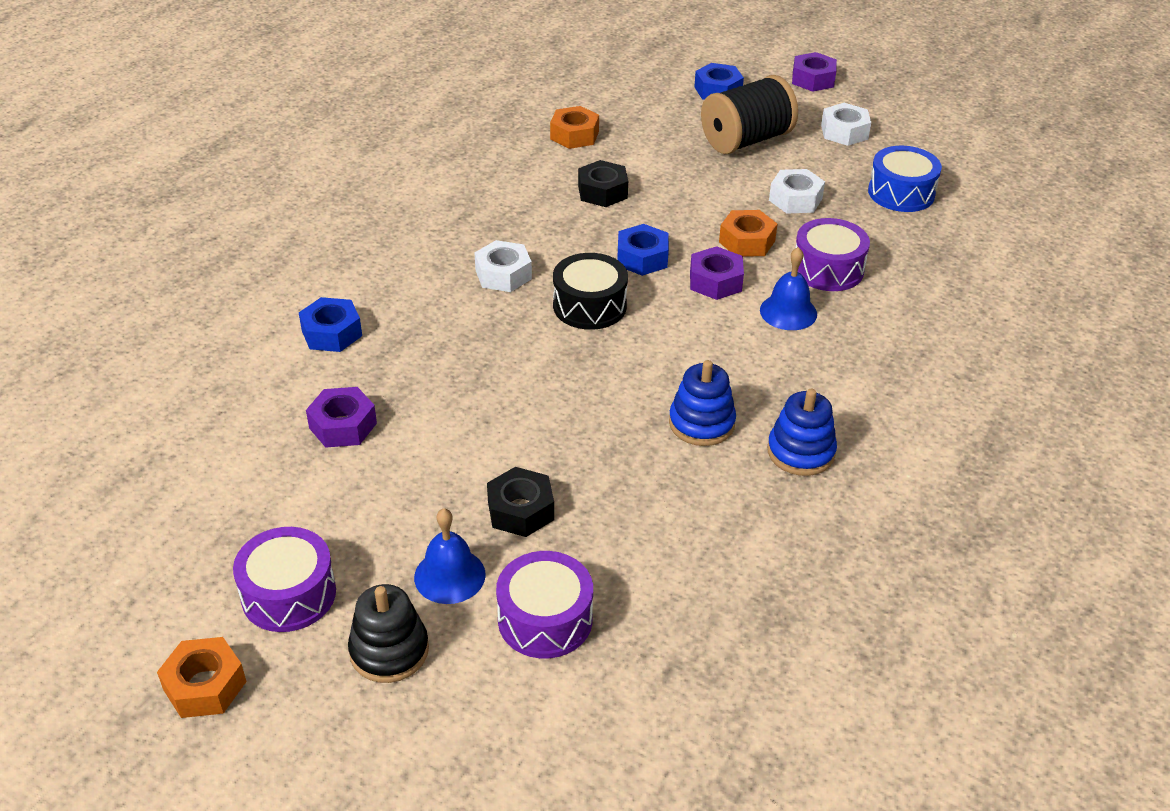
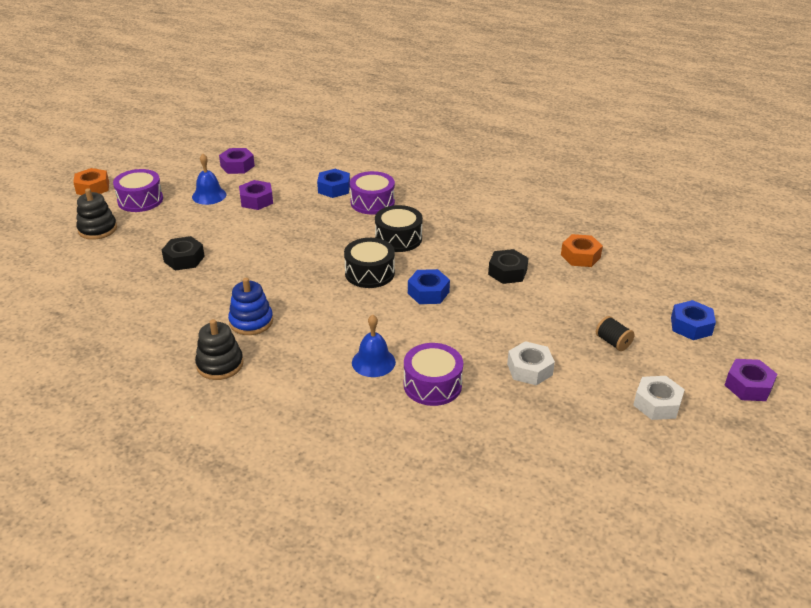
camera: 85 degrees right, 5 degrees down
(449, 575) = (141, 241): blue bell -> blue bell (209, 195)
(503, 274) = (398, 238): white nut -> black drum
(545, 619) = (104, 271): purple drum -> purple drum (372, 202)
(715, 281) = (406, 326): purple nut -> purple nut (237, 166)
(746, 140) = (613, 342): black spool -> black spool, size x0.45
(747, 241) = (461, 342): orange nut -> none
(800, 452) = (220, 364): blue stacking toy -> black stacking toy
(901, 193) = (563, 437): blue drum -> none

